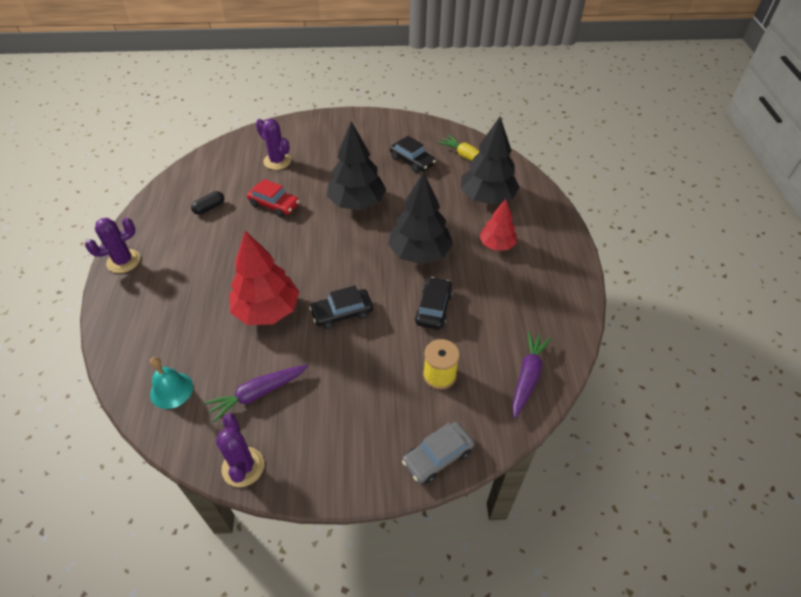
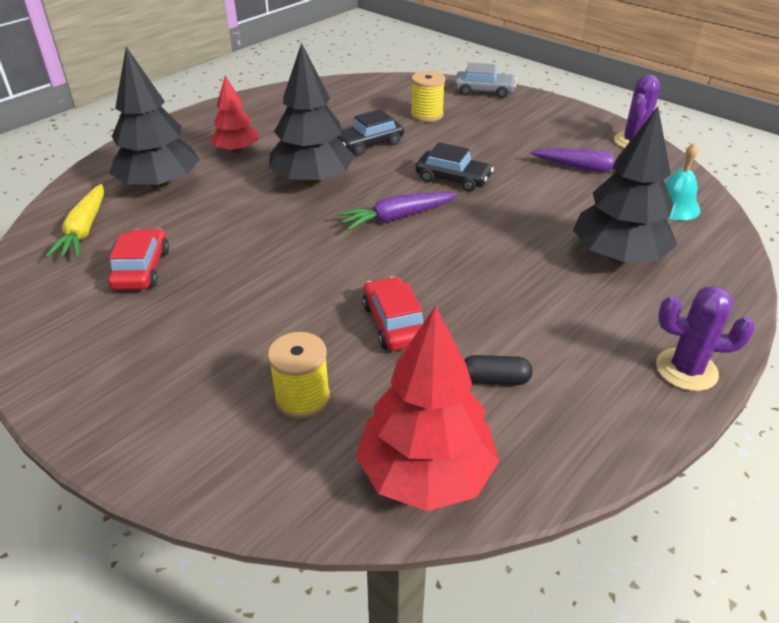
camera: 135 degrees left, 10 degrees down
(267, 310) = (526, 216): red tree -> red tree (425, 474)
(277, 161) = (302, 398): purple cactus -> yellow spool
(357, 203) = (292, 261): black tree -> black tree (618, 256)
(412, 161) = (141, 269): black car -> red car
(527, 377) = (368, 89): purple carrot -> purple carrot (397, 217)

